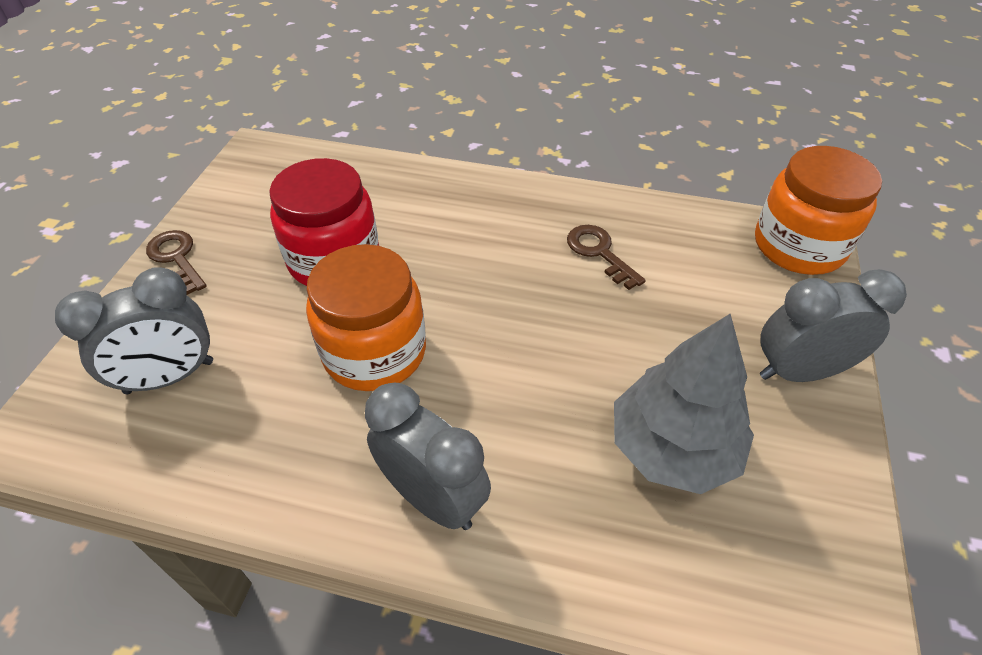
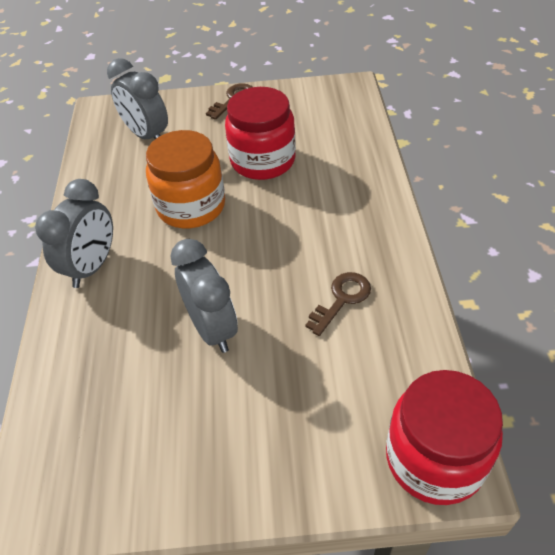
camera: 75 degrees right, 0 degrees up
(672, 448) = (156, 383): grey tree -> none
(798, 246) = (434, 458): orange jar -> red jar
(799, 371) = (259, 468): grey clock -> grey clock (212, 328)

